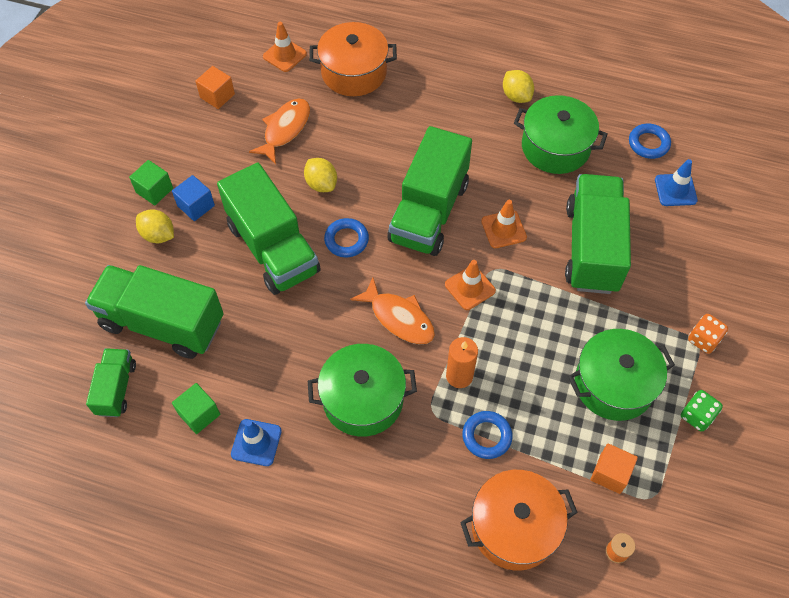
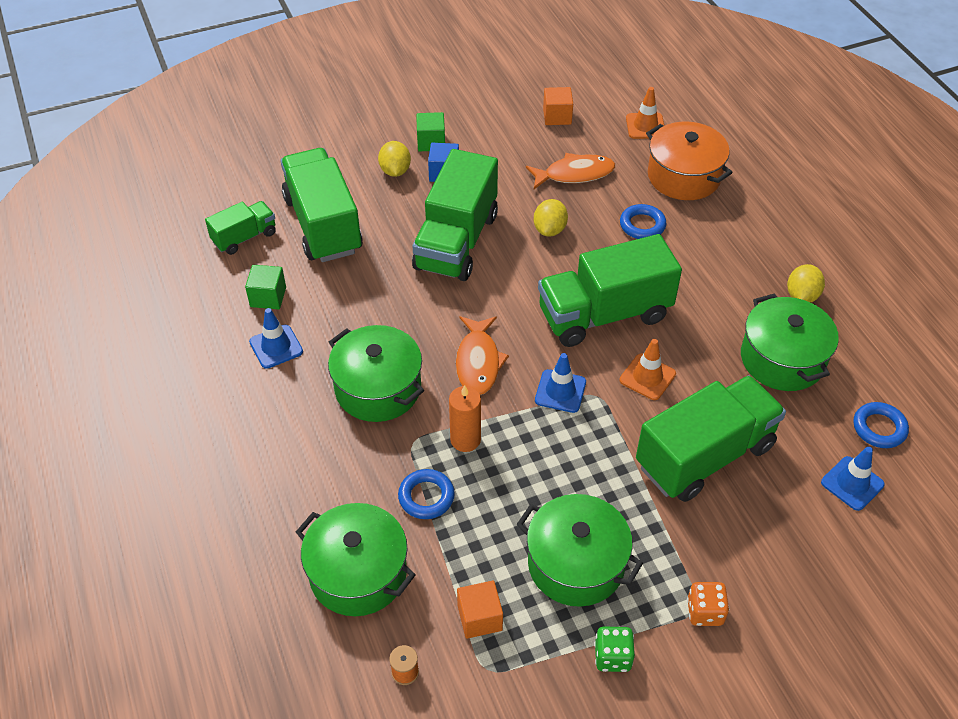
camera: 50 degrees right, 10 degrees down
(346, 240) = (515, 280): blue ring -> blue ring (642, 225)
(470, 287) = (560, 391): orange traffic cone -> blue traffic cone
(514, 527) = (358, 573): orange pot -> green pot

